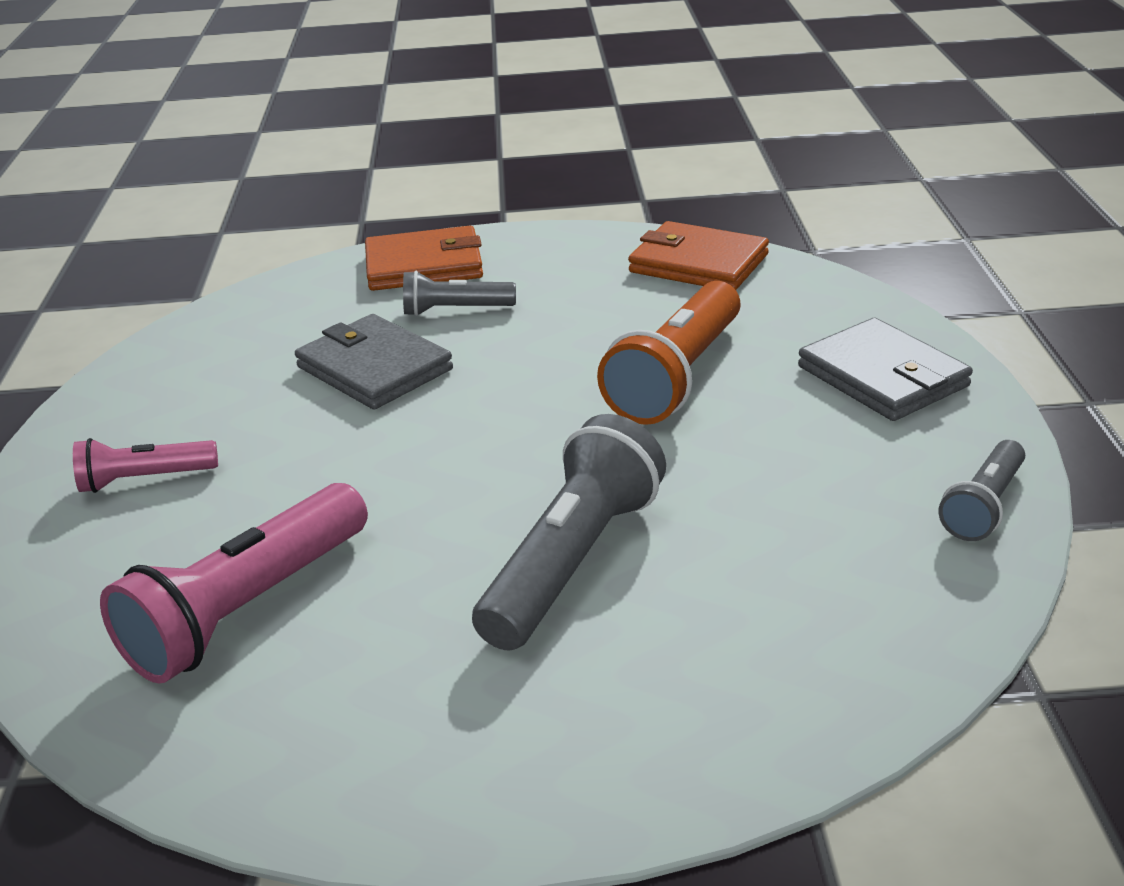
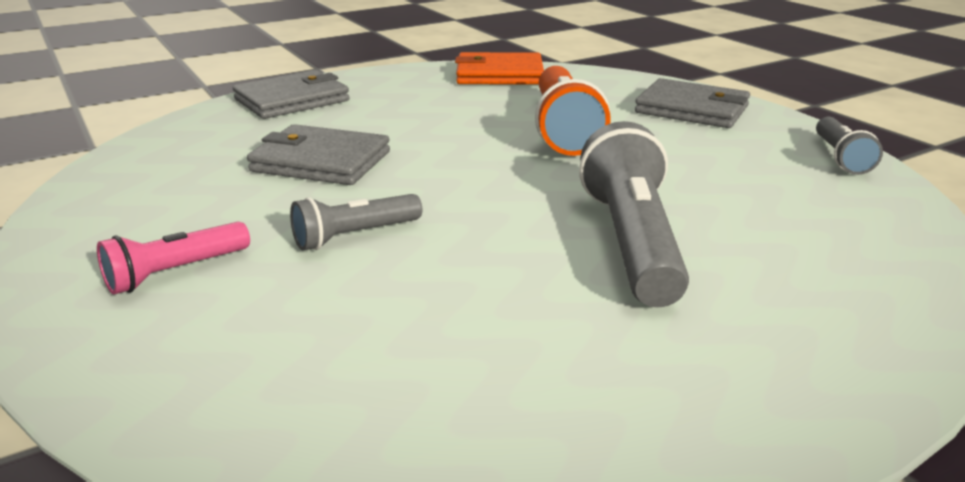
camera: 30 degrees left, 5 degrees down
(248, 608) = (394, 341): pink flashlight -> none
(424, 265) = (292, 100): orange wallet -> grey wallet
(455, 310) = (349, 120): grey flashlight -> grey flashlight (355, 236)

